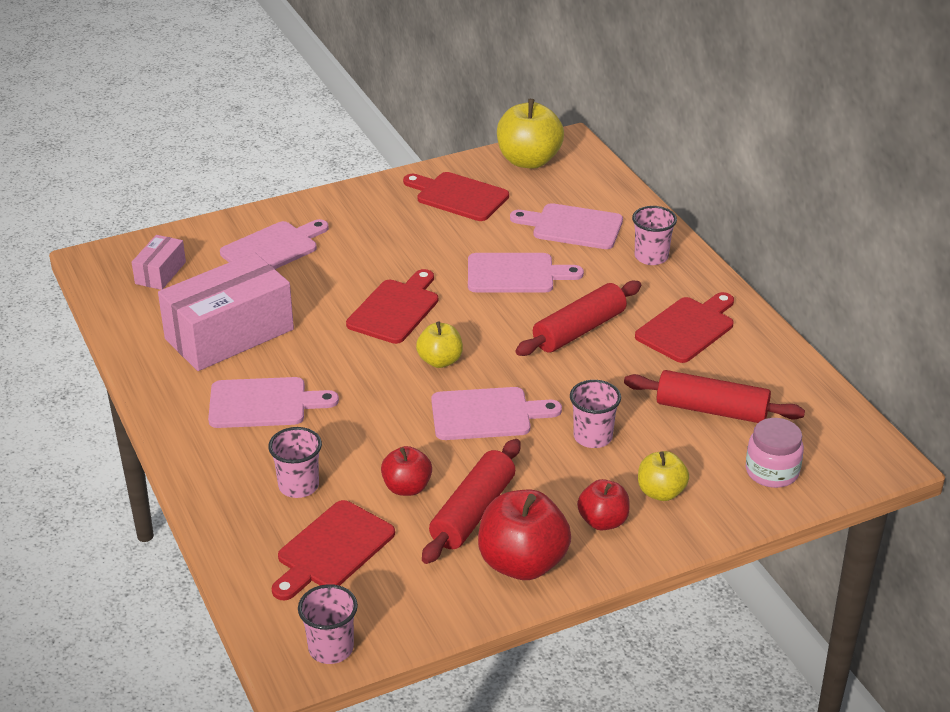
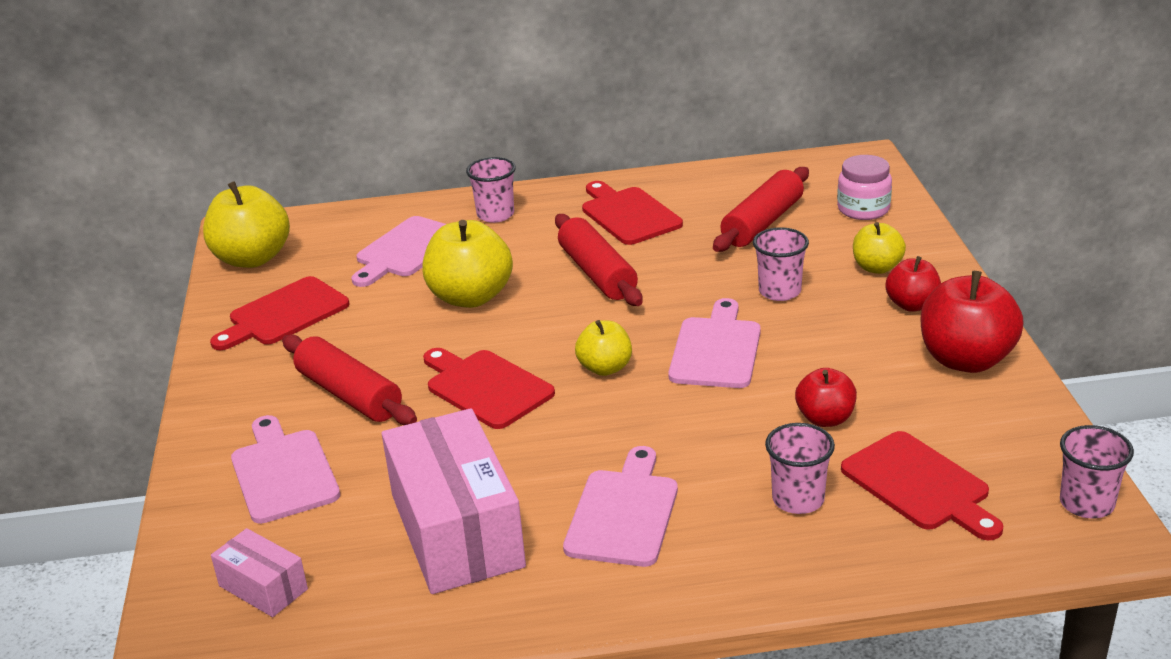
camera: 70 degrees left, 5 degrees down
(472, 512) = (878, 380): red rolling pin -> red rolling pin (349, 395)
(516, 274) = (470, 297): pink cutting board -> yellow apple

